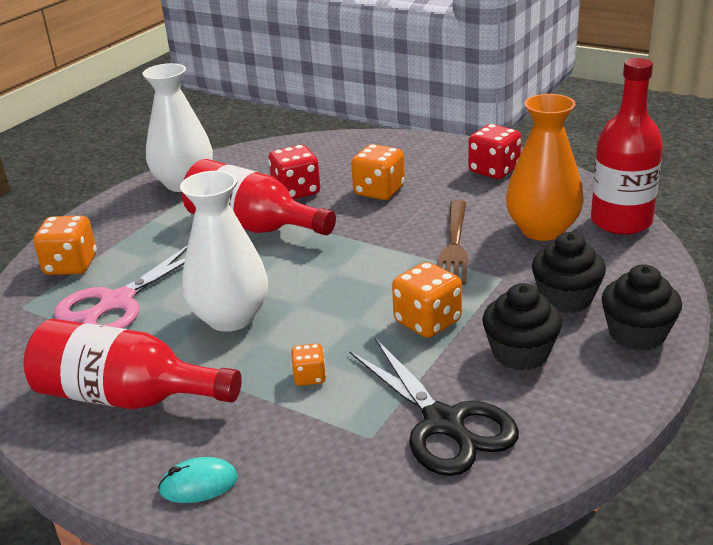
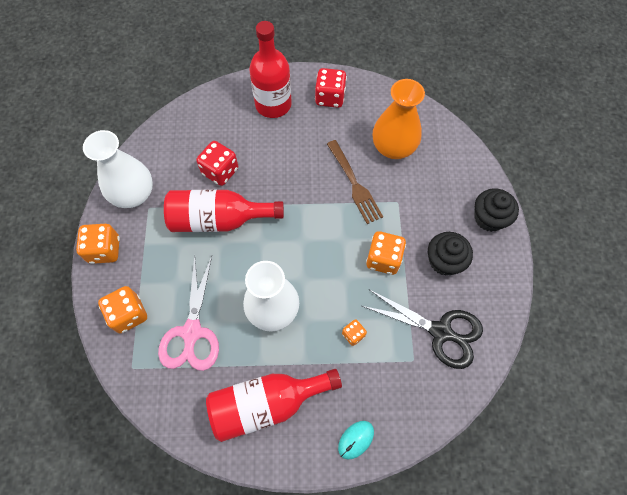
camera: 35 degrees left, 35 degrees up
(379, 191) = (274, 149): orange dice -> orange dice (104, 250)
(566, 298) = (440, 205): black cupcake -> none
(621, 221) = (430, 121): red bottle -> red bottle (273, 104)

